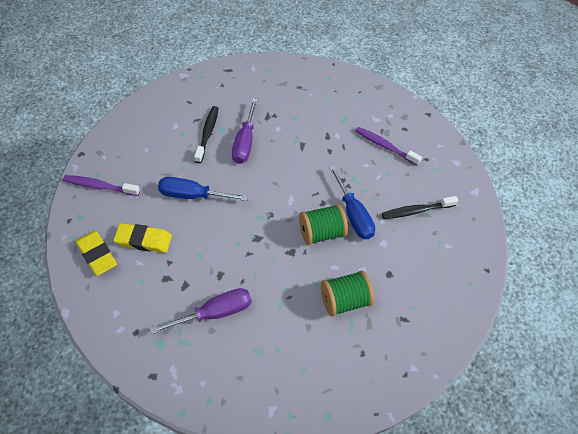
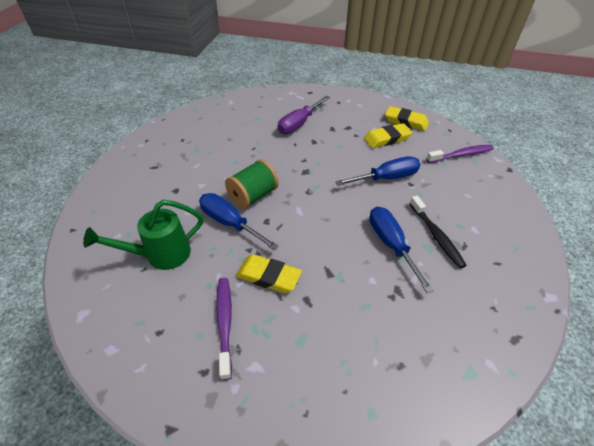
camera: 155 degrees right, 10 degrees down
(245, 142) = (391, 245): purple screwdriver -> blue screwdriver
(344, 160) = (268, 276): none -> yellow eraser
(344, 300) = (209, 160): green spool -> none
(384, 146) = (225, 323): purple toothbrush -> purple toothbrush turned 105 degrees counterclockwise
(416, 211) = (160, 255): black toothbrush -> green watering can

